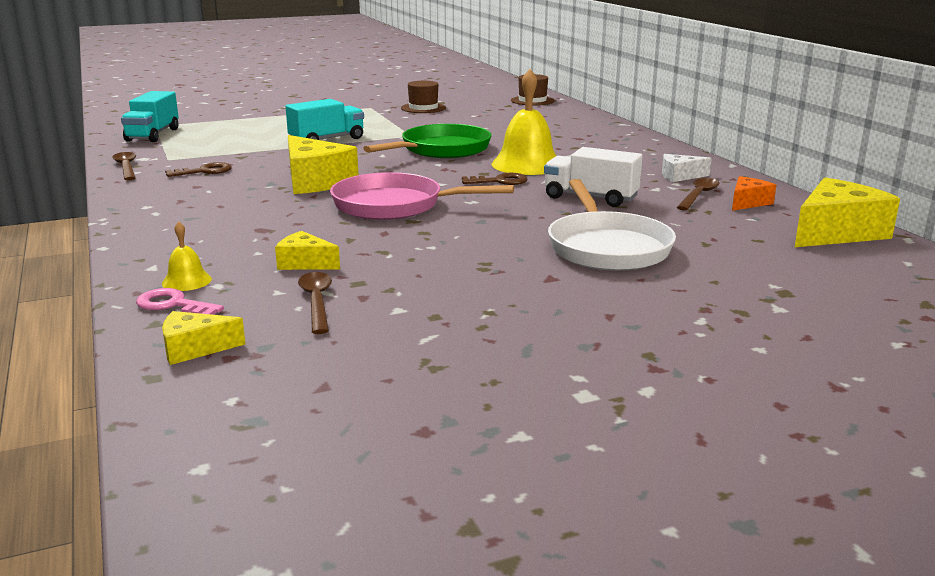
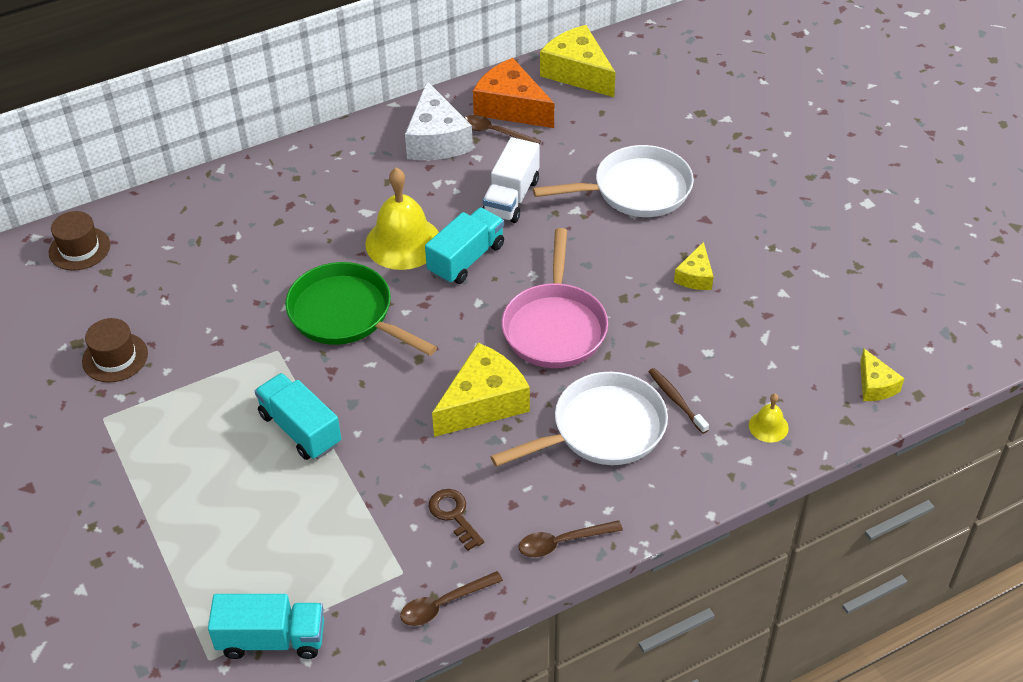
camera: 95 degrees left, 25 degrees up
(173, 305) = (813, 420): pink key -> none
(249, 215) = (602, 429): none -> white pan
(261, 244) = (676, 400): none -> brown toothbrush
(305, 263) = (712, 361): yellow cheese -> yellow cheese (695, 276)
(317, 302) = (784, 338): brown spoon -> brown spoon (562, 542)
(500, 181) = (466, 259): brown key -> turquoise truck
(679, 176) = (436, 139): white cheese -> white cheese, size x1.88
(748, 202) = (511, 107): orange cheese -> orange cheese, size x1.88

